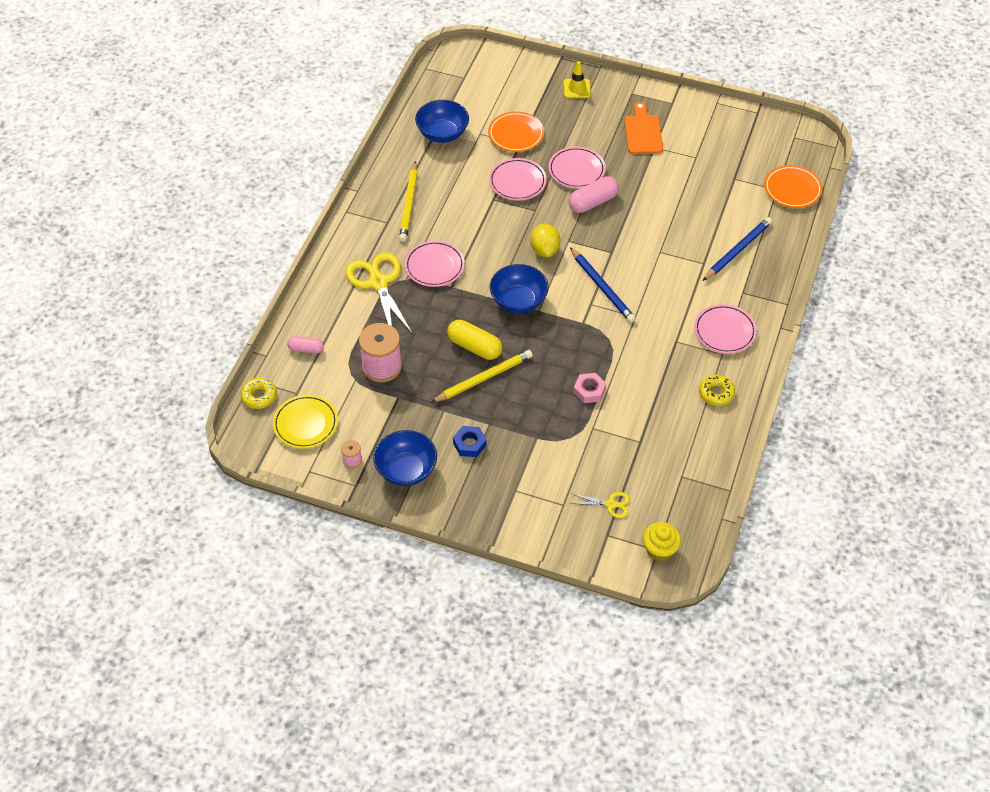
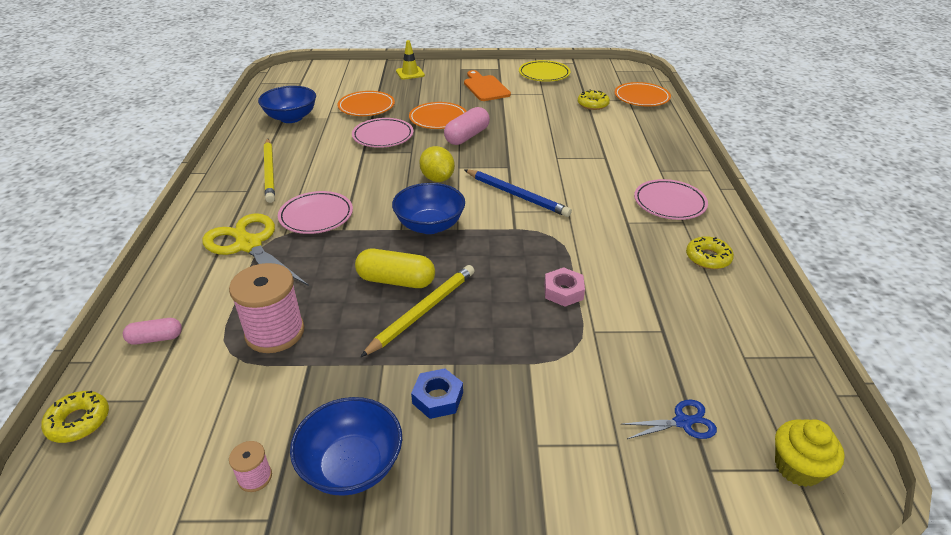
camera: 20 degrees left, 15 degrees down
(305, 424) = (164, 442): yellow plate -> yellow plate (544, 74)
(576, 170) = (438, 119): pink plate -> orange plate
(610, 504) = (682, 422): yellow scissors -> blue scissors
(736, 187) = (593, 104): none -> yellow donut
(737, 251) = (629, 143): blue pencil -> none

